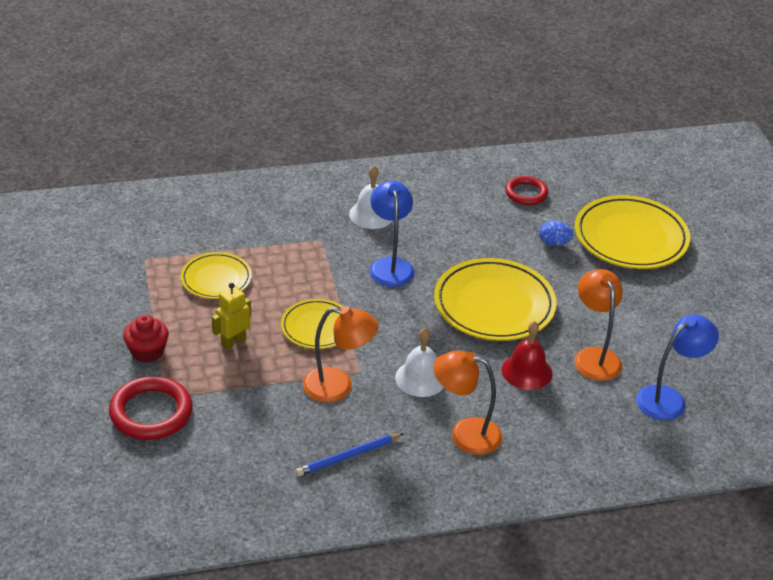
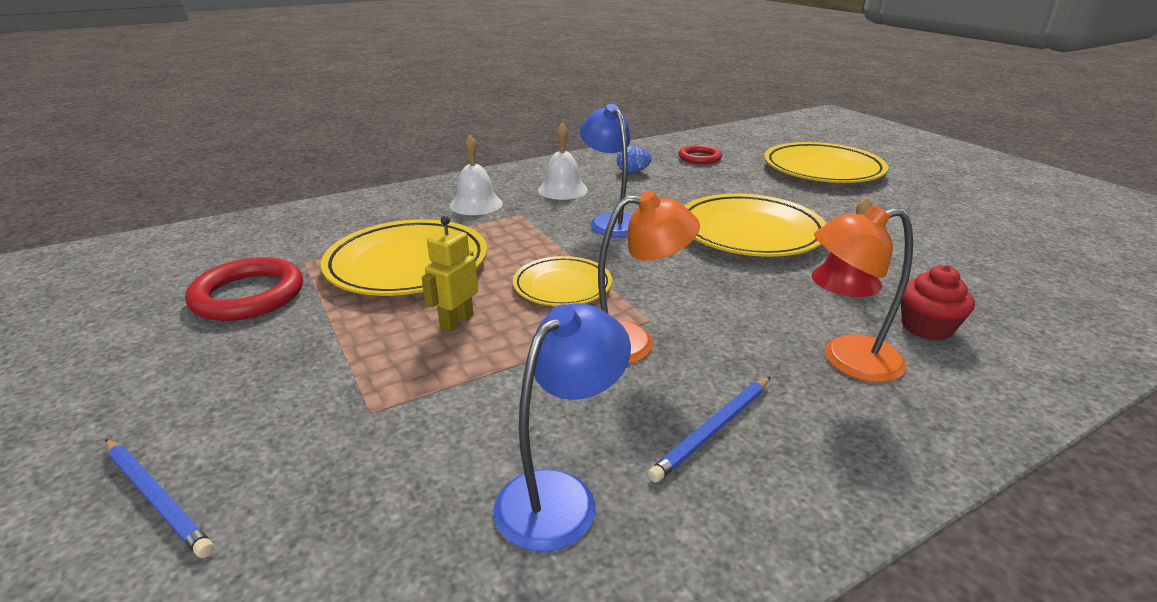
camera: 15 degrees left, 10 degrees down
(54, 419) = (157, 498): none -> blue pencil
(147, 352) = (327, 358): red cupcake -> red cupcake (926, 327)
(151, 412) = (351, 441): red ring -> red ring (248, 295)
(216, 279) = (407, 264): yellow plate -> yellow plate, size x1.72
(420, 378) = (731, 311): white bell -> white bell (476, 204)
(554, 243) = (759, 182): blue egg -> blue egg (633, 172)
(594, 357) = (900, 254): orange lamp -> none
(669, 399) = (1022, 274): blue lamp -> blue lamp (560, 495)

